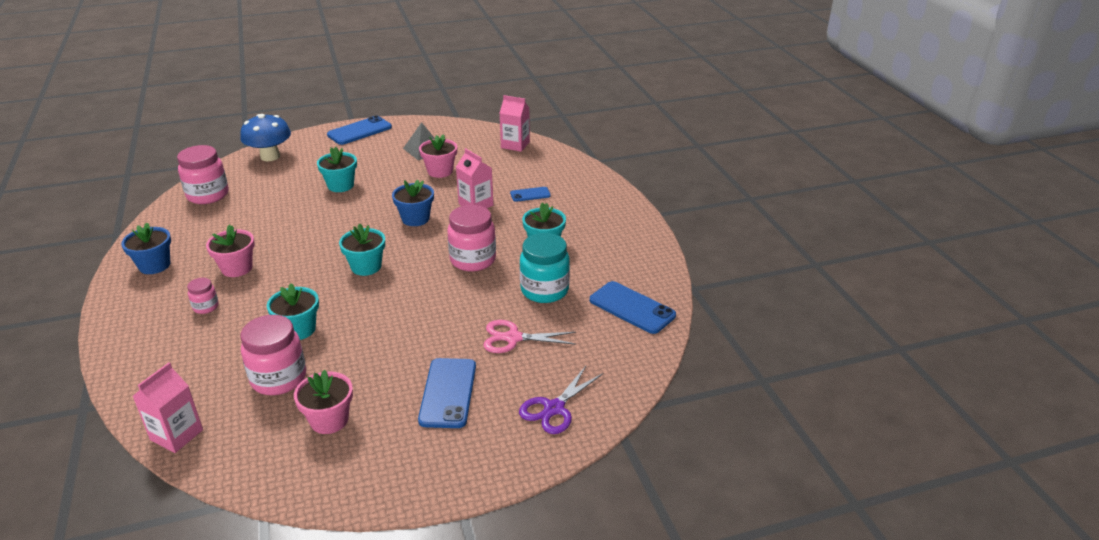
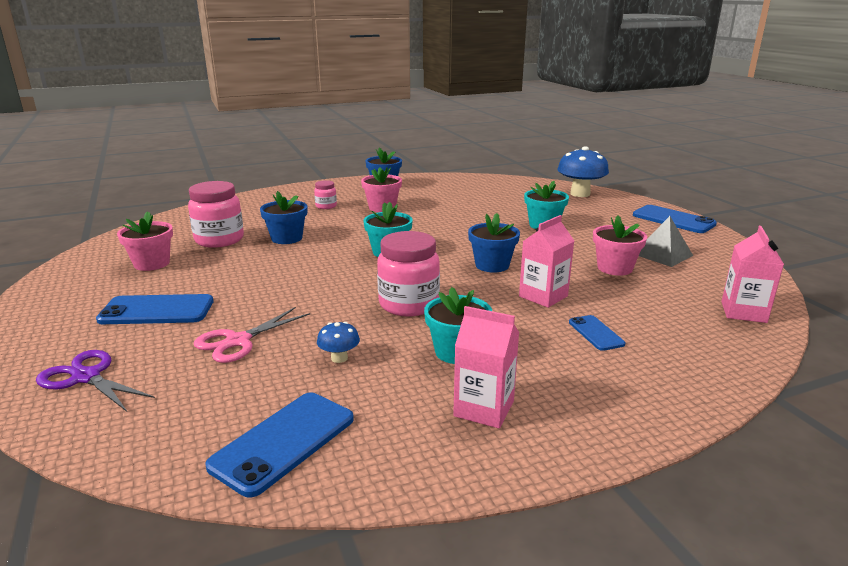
camera: 85 degrees right, 10 degrees down
(177, 435) = (170, 220): pink carton -> pink carton (484, 409)
(208, 195) = (495, 185): pink jar -> none
(298, 329) = (287, 238): turquoise flower pot -> blue flower pot
(513, 338) = (238, 341): pink scissors -> pink scissors turned 135 degrees counterclockwise
(544, 290) = (339, 358): turquoise jar -> blue mushroom

